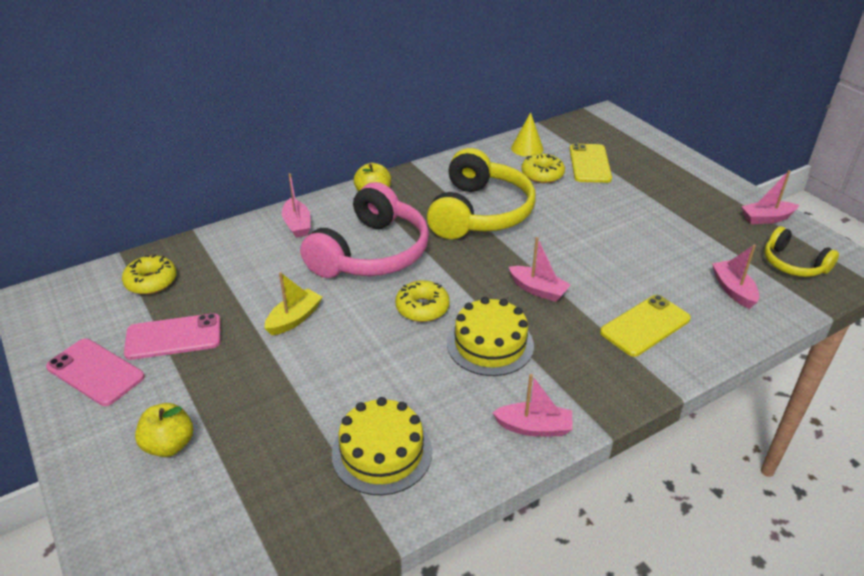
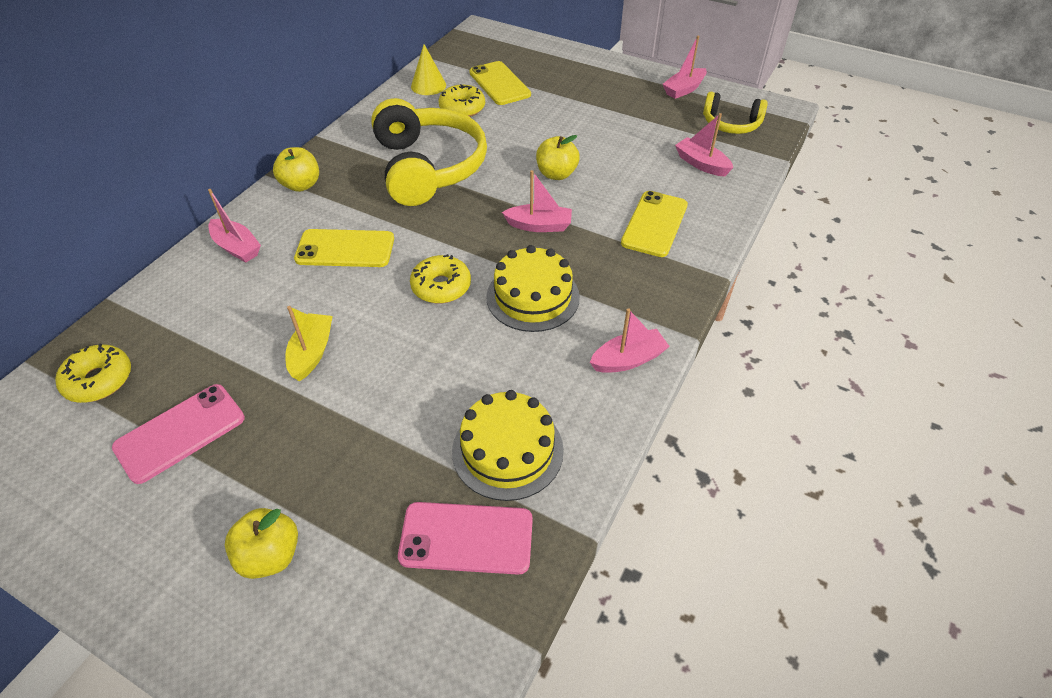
camera: 30 degrees left, 10 degrees up
(95, 372) = (107, 517): pink phone -> pink phone (466, 538)
(371, 253) = (345, 249): pink headphones -> yellow phone
(585, 253) = (556, 174): none -> yellow apple

